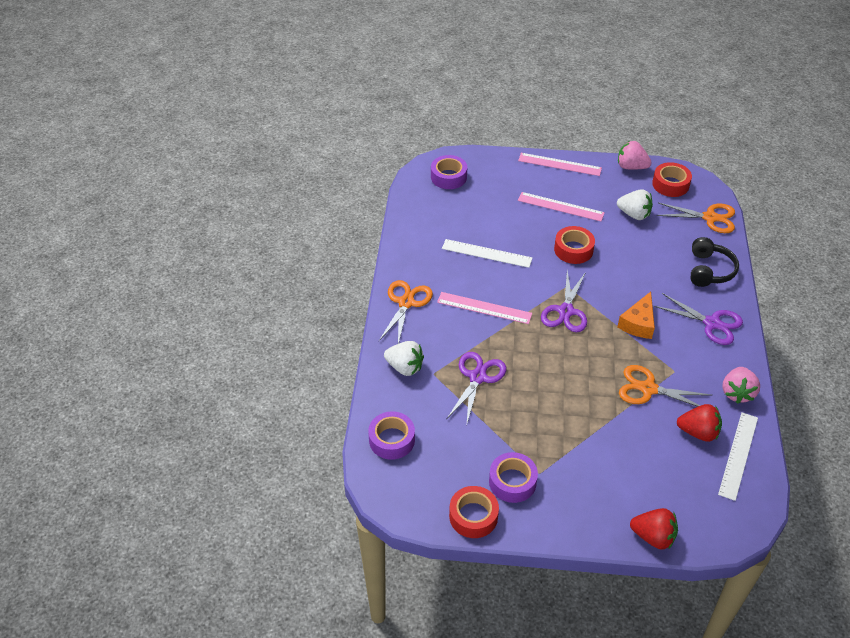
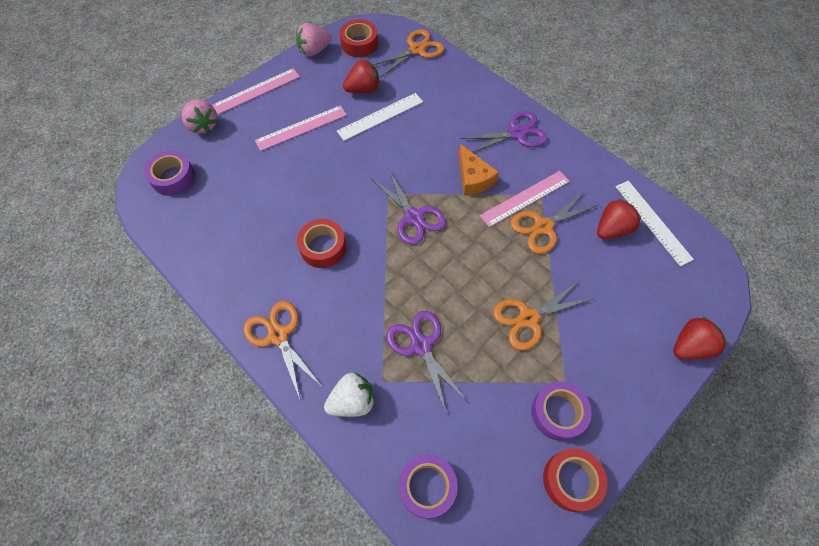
camera: 50 degrees left, 15 degrees up
(484, 308) = (349, 275): pink ruler -> pink ruler (525, 198)
(486, 253) = (292, 222): white ruler -> white ruler (380, 116)
(563, 424) = (529, 318): none -> orange scissors
(573, 250) = (355, 157): red tape -> red tape (323, 247)
(634, 214) = (363, 89): white strawberry -> red strawberry
(709, 270) = (466, 92): black headphones -> none
(737, 393) = (594, 173): pink strawberry -> pink strawberry (203, 125)

